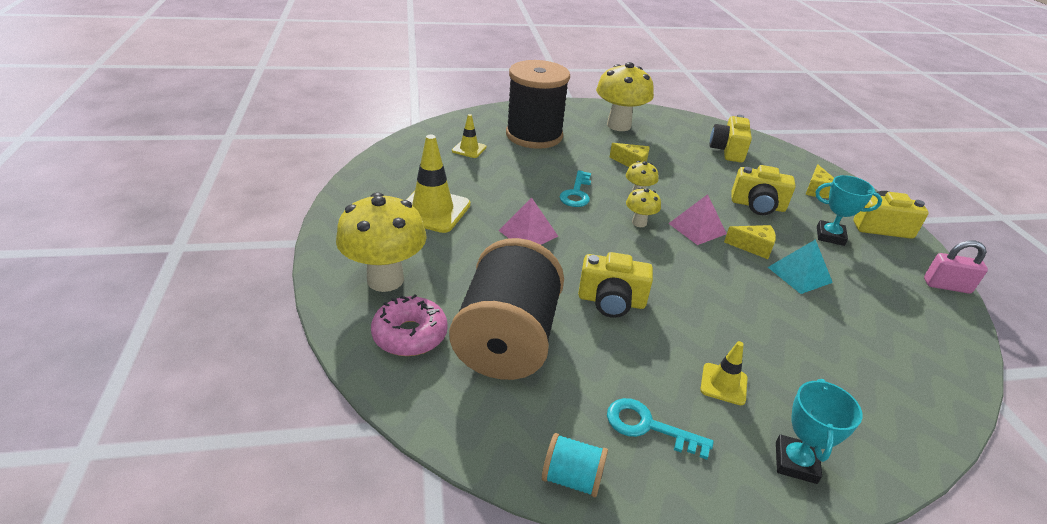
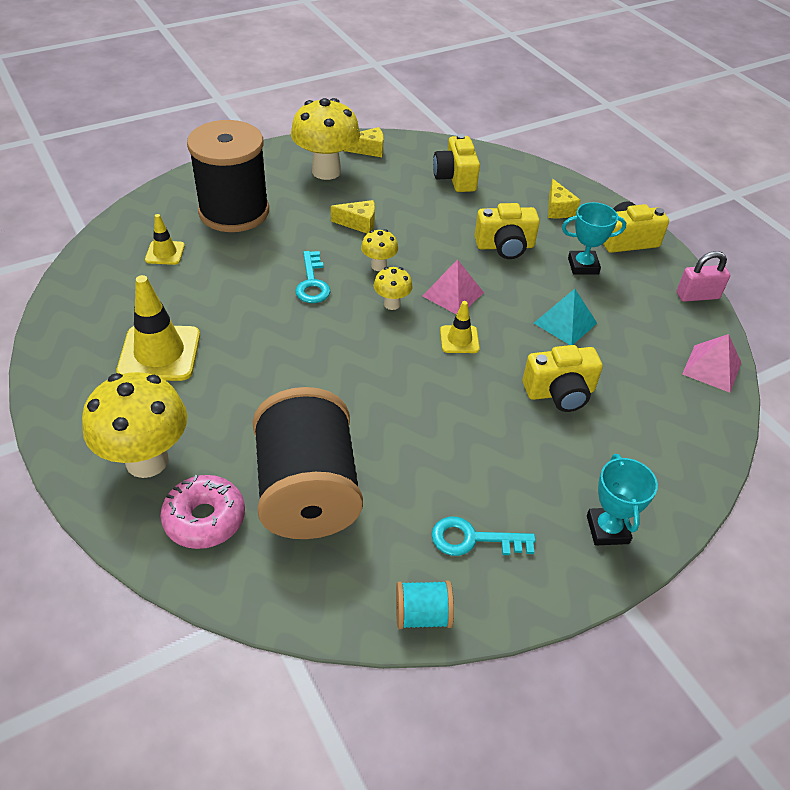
camera: 20 degrees left, 10 degrees up
(528, 233) = (279, 352): pink pyramid -> pink pyramid (711, 368)
(611, 301) = (395, 412): yellow camera -> yellow camera (560, 393)
(723, 384) = (527, 471): yellow traffic cone -> yellow traffic cone (459, 339)
(753, 247) = (514, 302): yellow cheese -> yellow cheese (369, 150)

